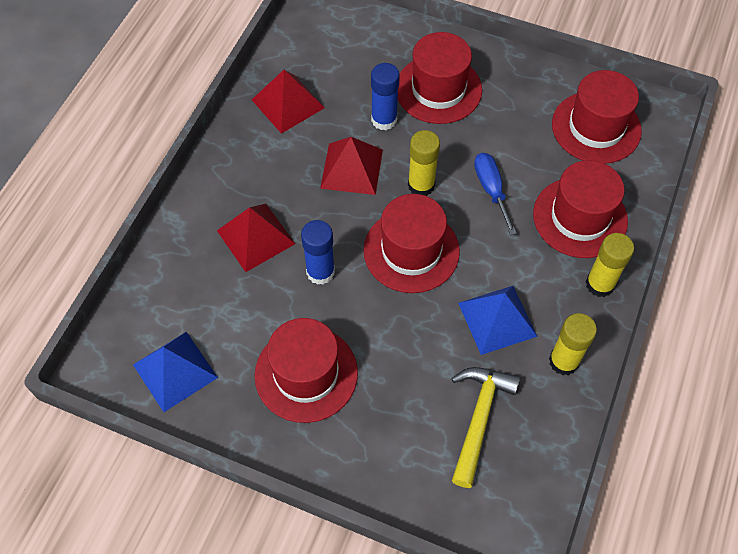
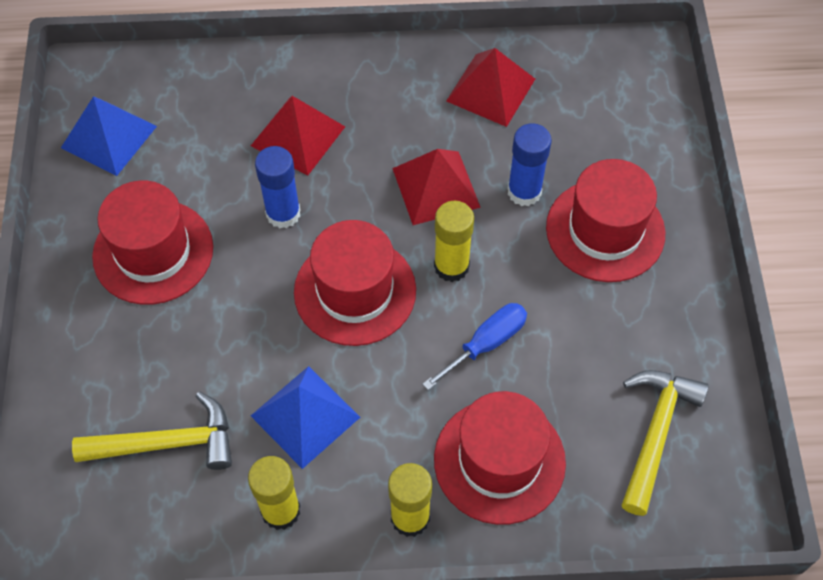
camera: 65 degrees right, 0 degrees up
(596, 127) = (655, 433): red hat -> yellow hammer

